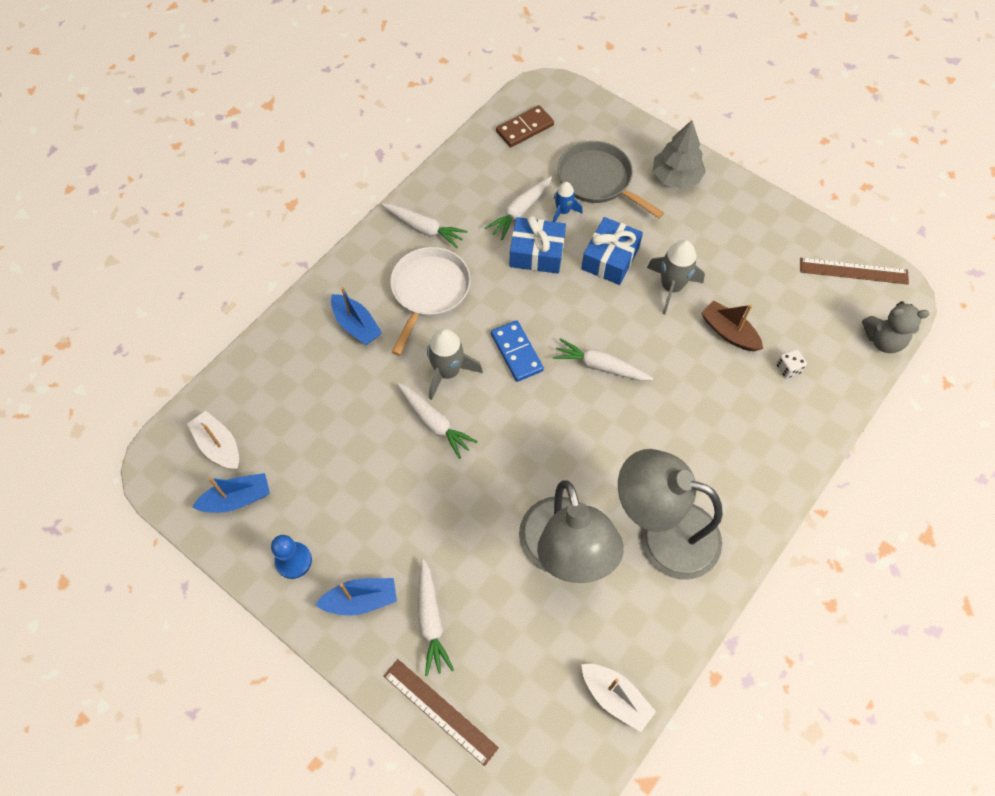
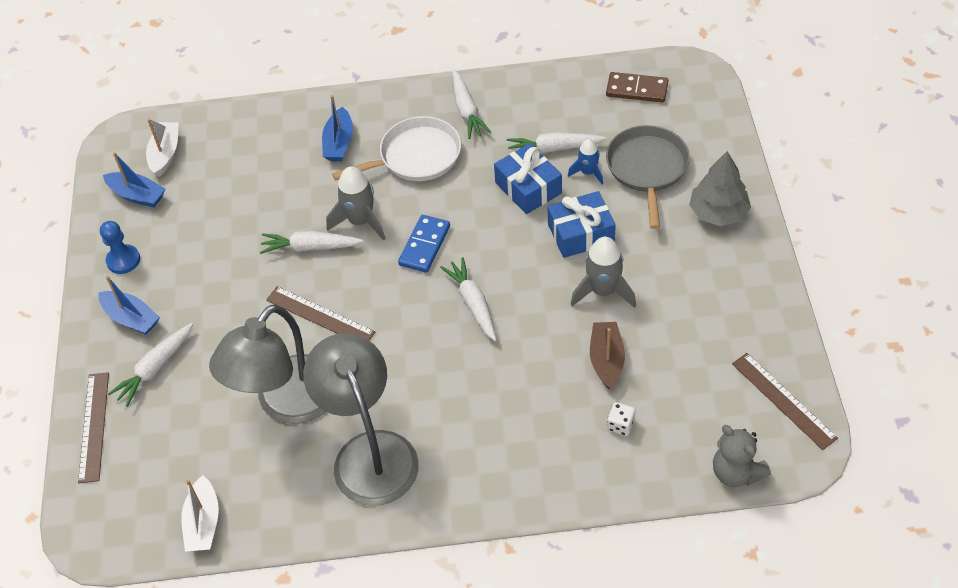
camera: 50 degrees right, 10 degrees down
(434, 423) = (310, 247): white carrot -> white carrot turned 90 degrees clockwise
(506, 467) = (320, 316): none -> brown ruler

